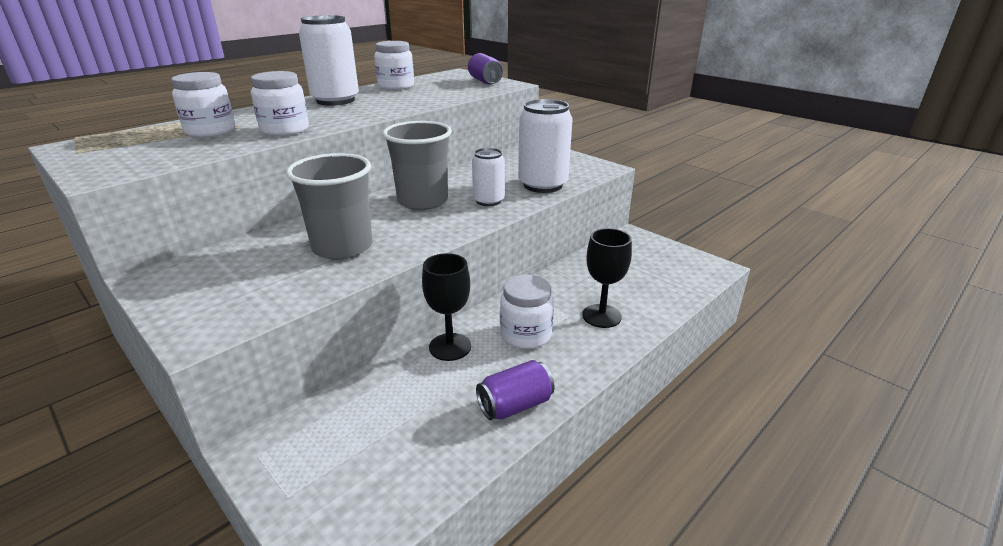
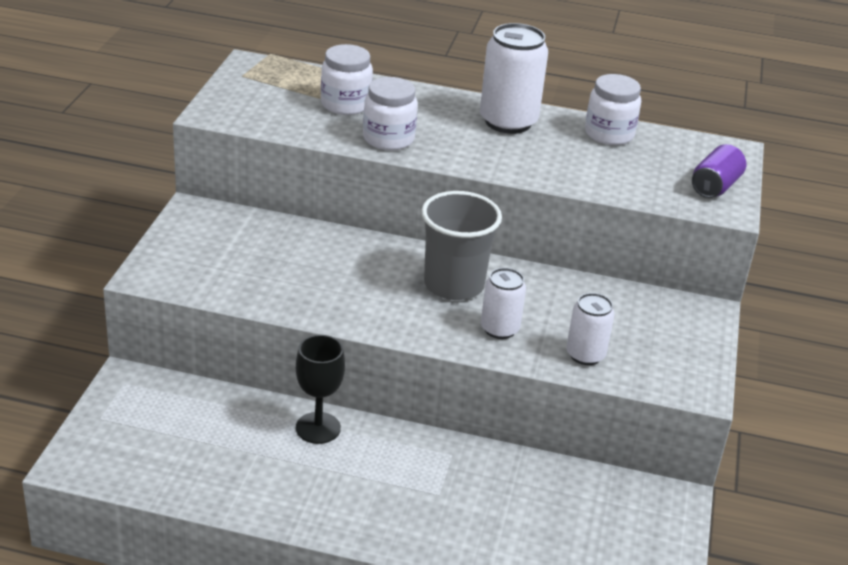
camera: 55 degrees right, 5 degrees up
(342, 247) = (318, 279): grey cup -> none
(515, 405) = (271, 501): purple can -> none
(526, 335) = (377, 472): white jar -> none
(543, 185) = (585, 355): white can -> white can, size x0.60
(601, 316) = (458, 520): black goblet -> none

